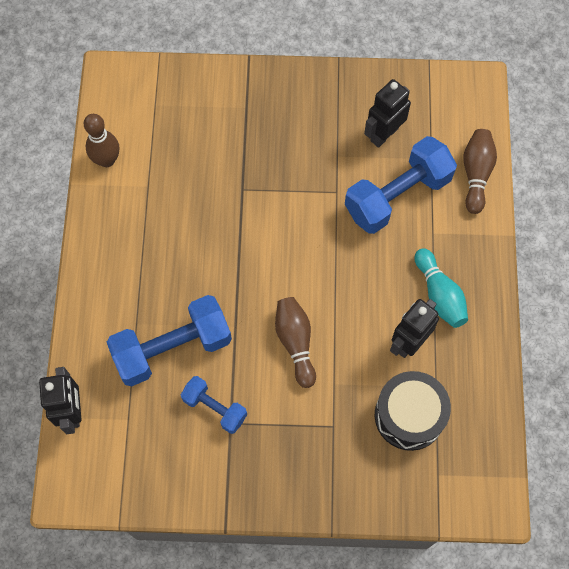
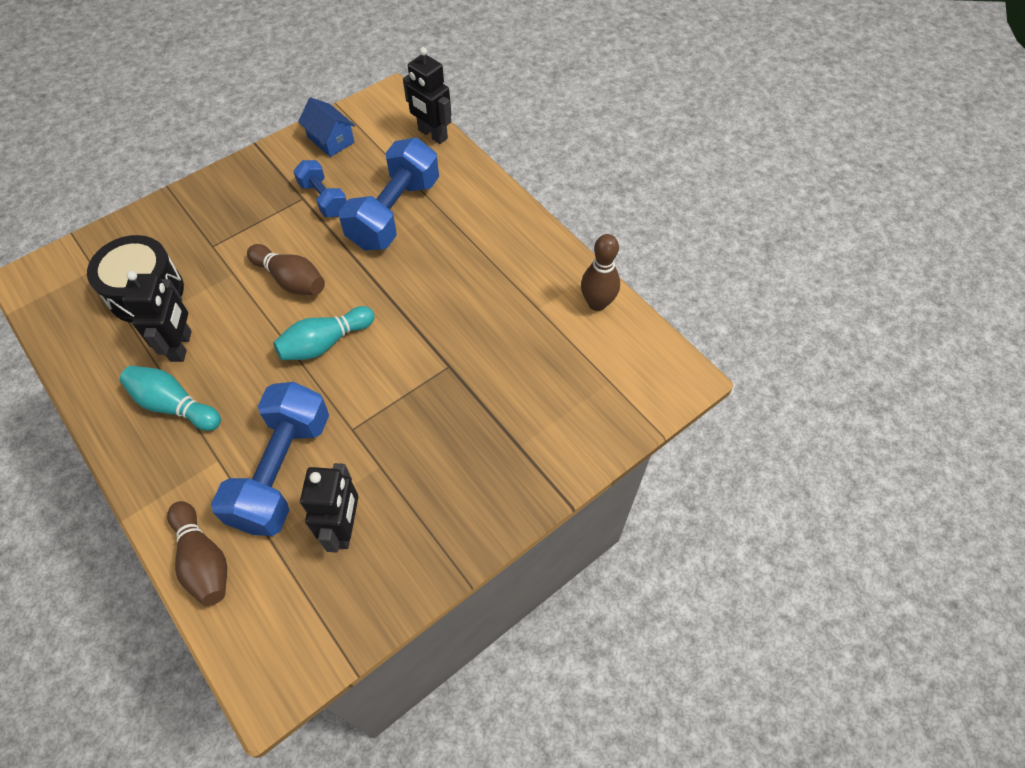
camera: 140 degrees right, 10 degrees down
(159, 476) = (331, 140): none -> blue house
(214, 408) = (324, 199): blue dumbbell -> blue dumbbell turned 60 degrees clockwise
(309, 268) = (325, 343): none -> turquoise bowling pin

